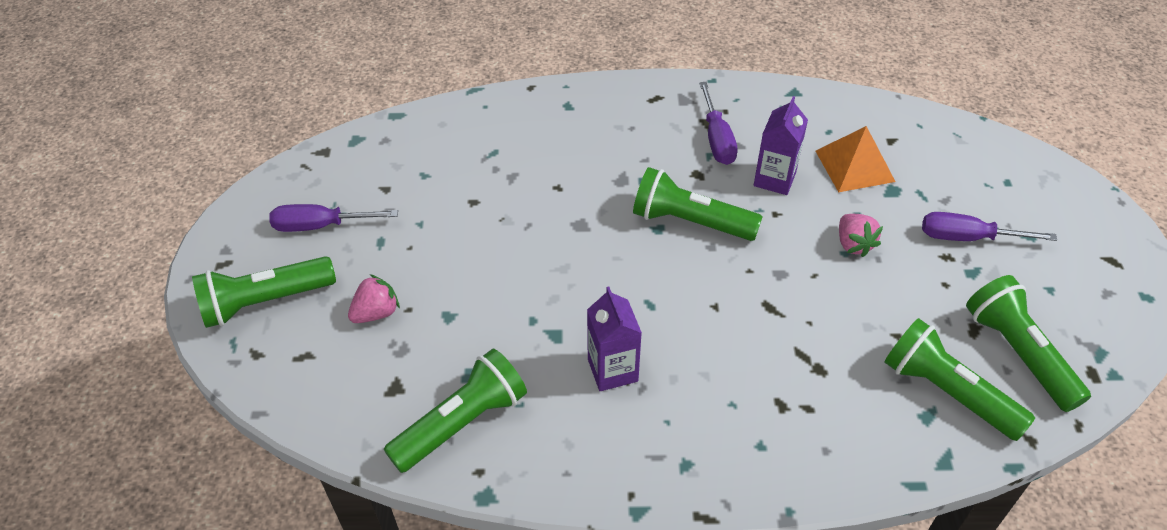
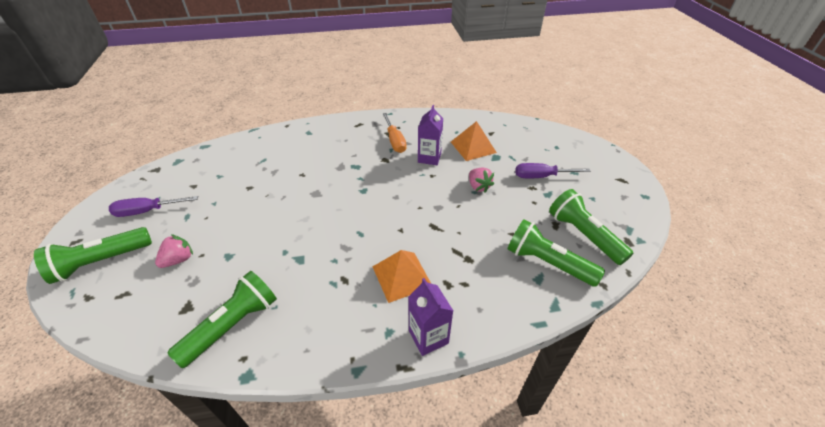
camera: 10 degrees left, 5 degrees down
(612, 370) = (337, 276): purple carton -> purple carton (428, 337)
(690, 222) = (382, 185): green flashlight -> none
(711, 383) = (402, 276): none -> orange pyramid
(717, 139) = (395, 141): purple screwdriver -> orange screwdriver

